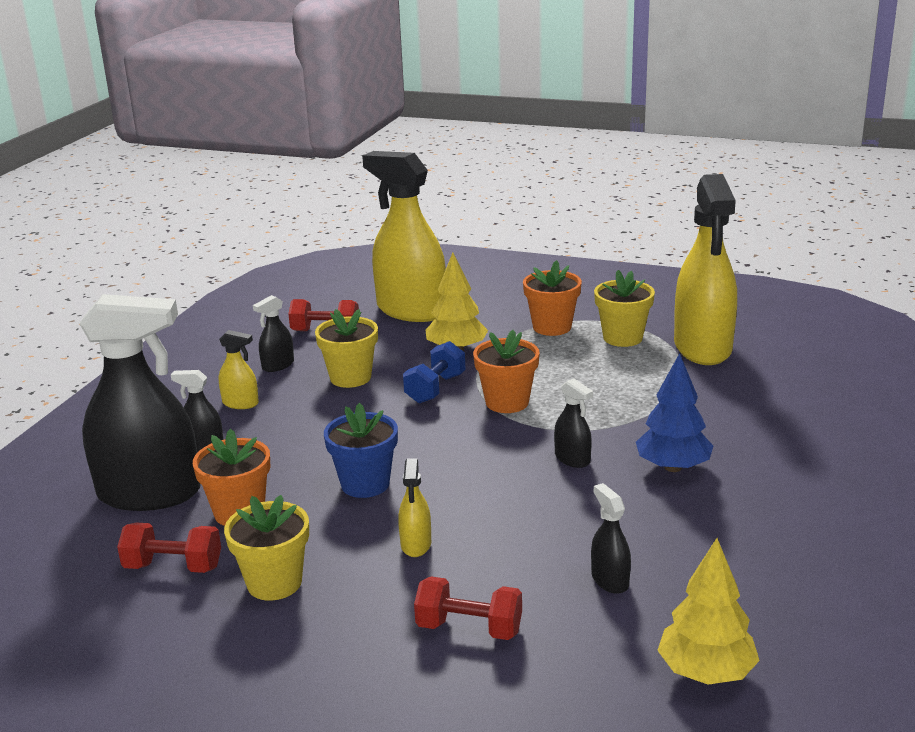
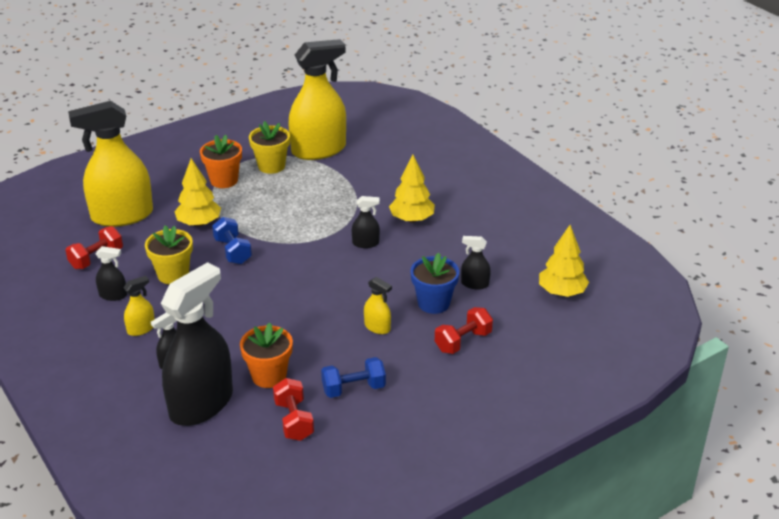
camera: 55 degrees left, 10 degrees up
(173, 567) = (294, 420): red dumbbell -> red dumbbell turned 60 degrees counterclockwise
(274, 583) = (353, 389): yellow flower pot -> blue dumbbell
(278, 365) = (113, 295): black spray bottle -> black spray bottle turned 75 degrees counterclockwise
(365, 484) = (299, 319): blue flower pot -> blue flower pot (433, 303)
(507, 402) = (283, 235): orange flower pot -> none
(673, 467) = (412, 219): blue tree -> yellow tree
(702, 348) = (318, 150): yellow spray bottle -> yellow spray bottle turned 60 degrees counterclockwise

